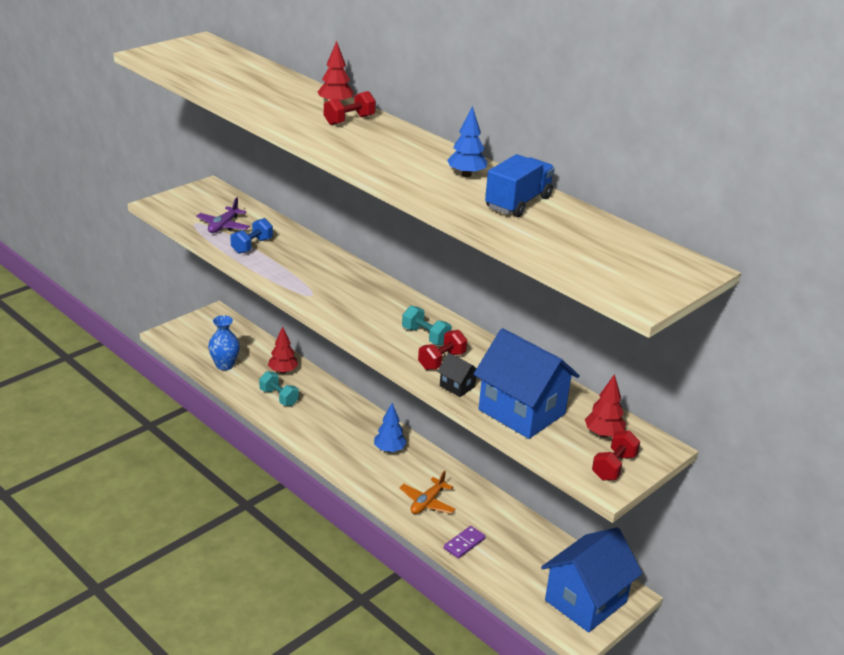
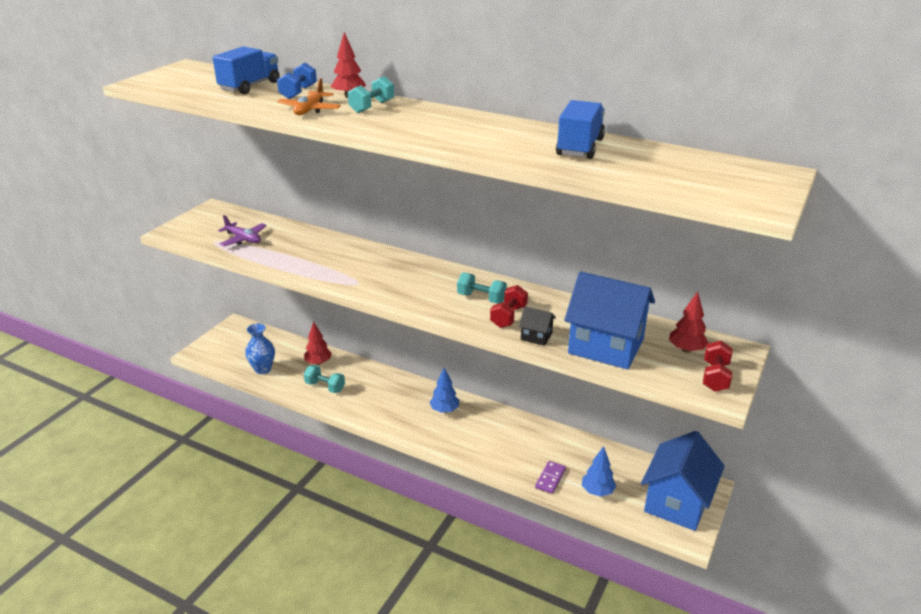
camera: 15 degrees left, 0 degrees up
(223, 226) = (243, 239): purple plane -> purple plane turned 60 degrees counterclockwise
(248, 76) = (250, 86): none -> blue truck
(252, 246) = (279, 251): blue dumbbell -> blue dumbbell (298, 93)
(349, 120) = (372, 107): red dumbbell -> turquoise dumbbell
(427, 502) = (500, 449): orange plane -> orange plane (310, 110)
(466, 175) = (514, 133): blue tree -> blue tree (597, 491)

